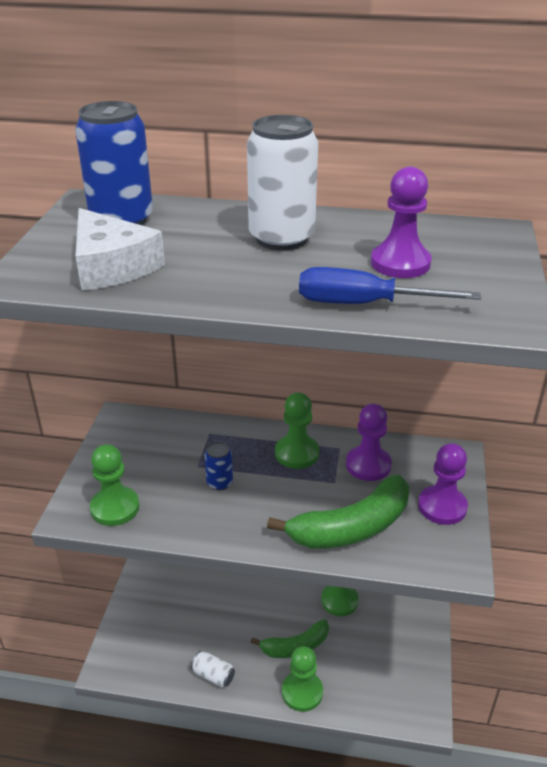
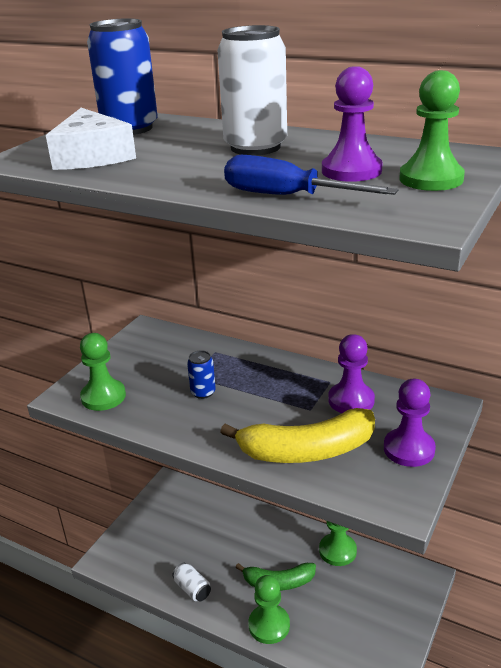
camera: 20 degrees right, 5 degrees down
(297, 453) = (286, 380): green pawn -> green pawn (431, 179)
(351, 527) = (307, 451): green banana -> yellow banana

